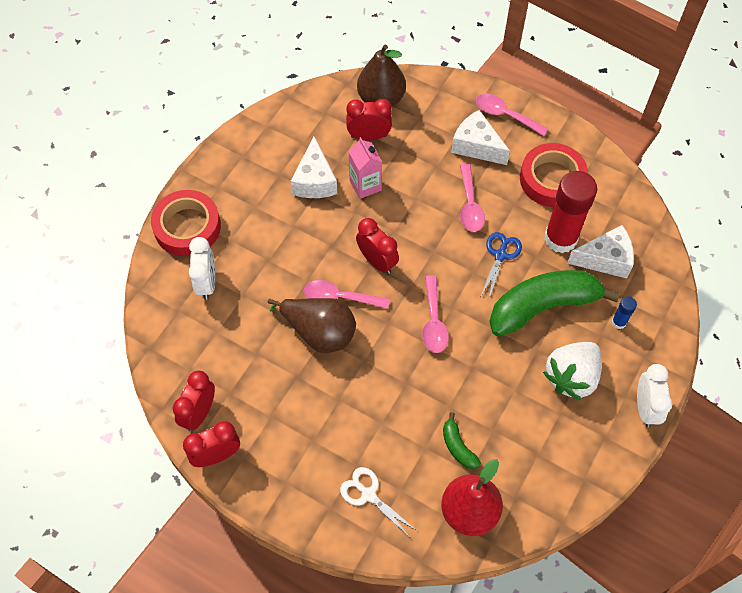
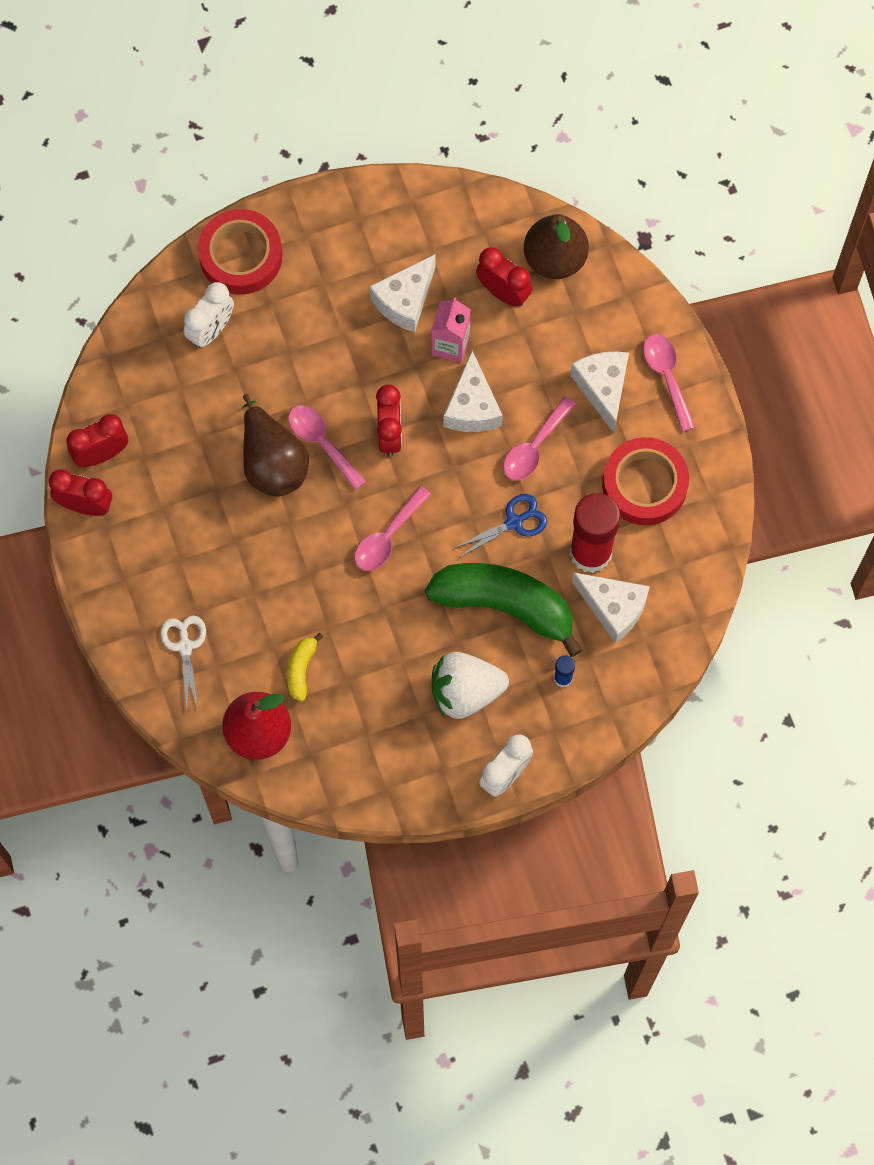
camera: 40 degrees right, 10 degrees up
(412, 210) = (472, 407): none -> white cheese
(458, 446) = (301, 669): green banana -> yellow banana

